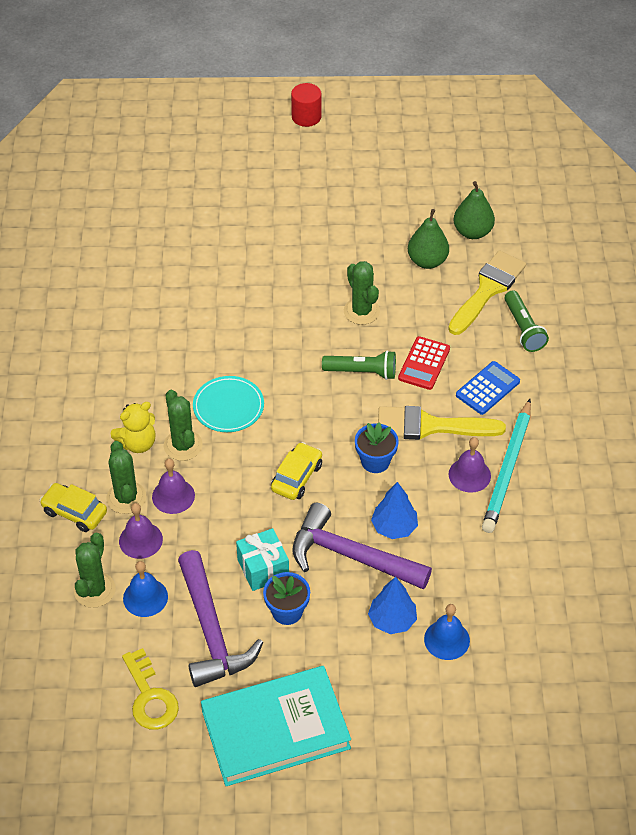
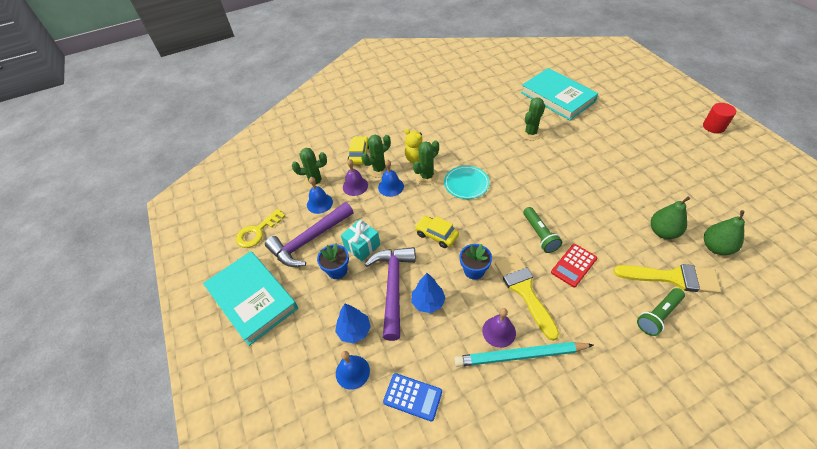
camera: 70 degrees right, 0 degrees up
(133, 226) = (557, 97): none -> turquoise book
(173, 496) = (391, 187): purple bell -> blue bell
(296, 477) = (436, 235): yellow car -> yellow car turned 150 degrees counterclockwise
(361, 311) = (587, 214): green cactus -> green cactus (530, 133)
(424, 363) = (573, 265): red calculator -> red calculator turned 45 degrees counterclockwise
(487, 388) = (583, 313): blue calculator -> blue calculator (412, 397)

